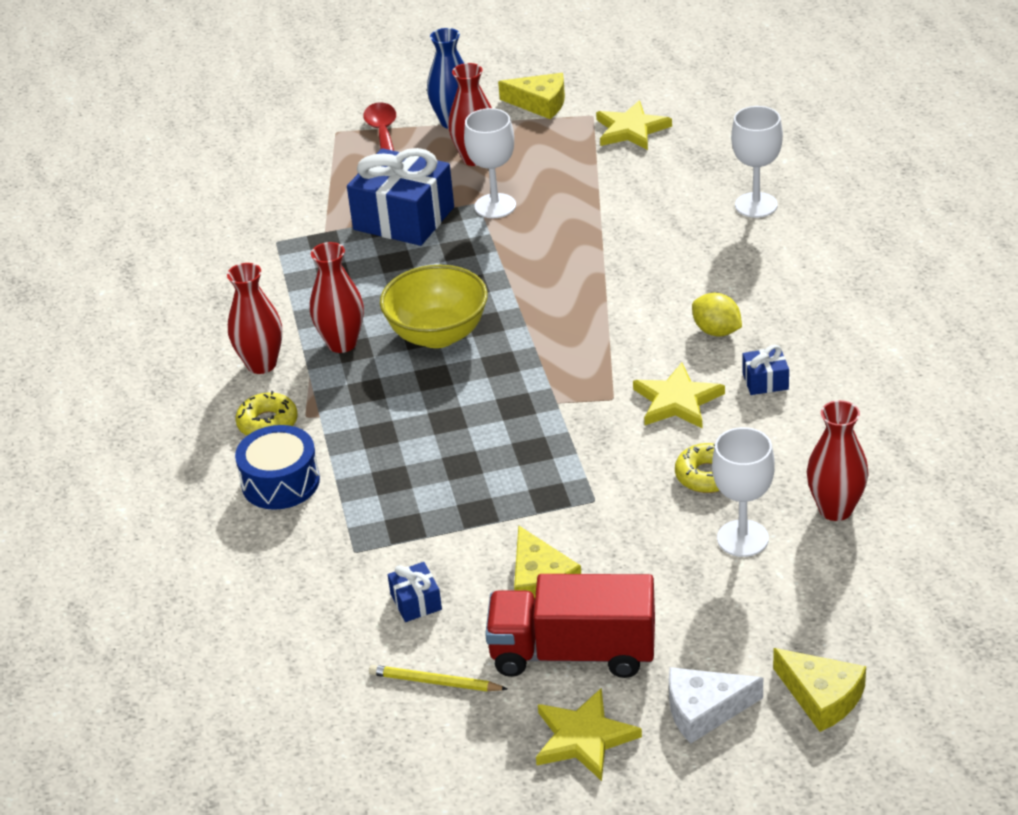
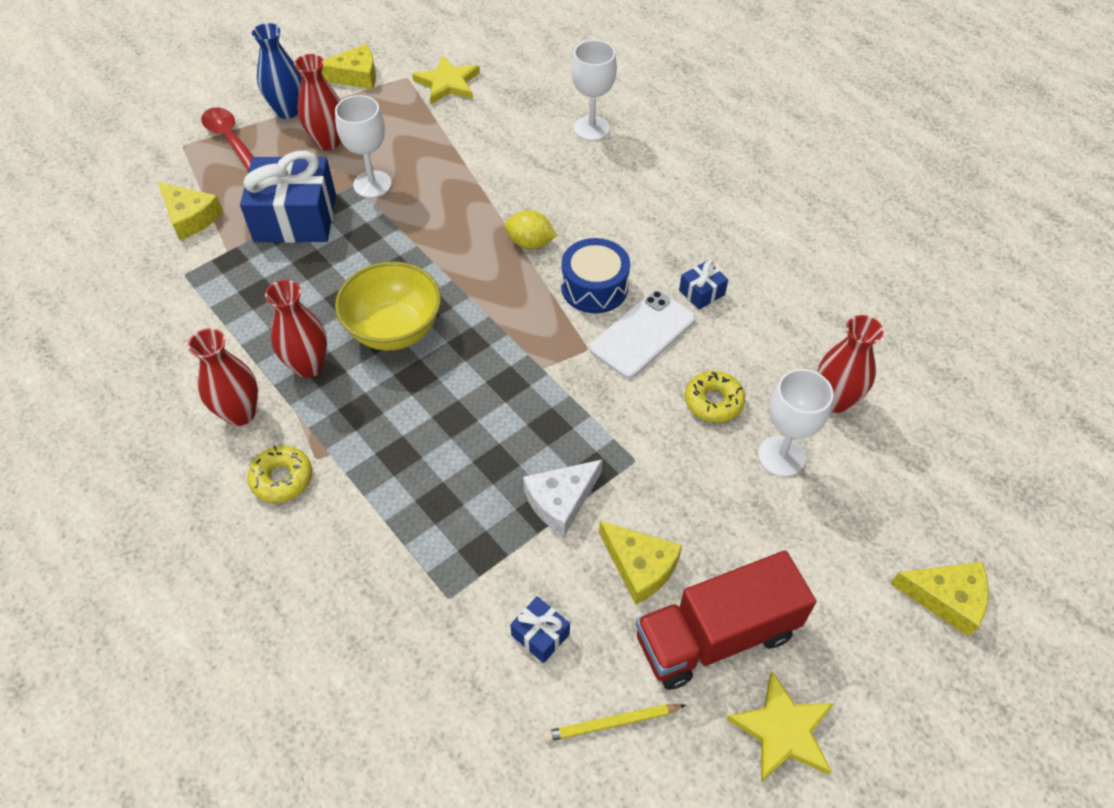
camera: 30 degrees left, 15 degrees up
(280, 482) = (331, 543): blue drum -> blue drum (594, 287)
(308, 195) = (190, 217): none -> yellow cheese
(677, 401) = (643, 334): yellow star -> white phone
(704, 710) = (864, 653): white cheese -> white cheese (561, 500)
(716, 331) = (633, 255): yellow lemon -> yellow lemon (530, 243)

